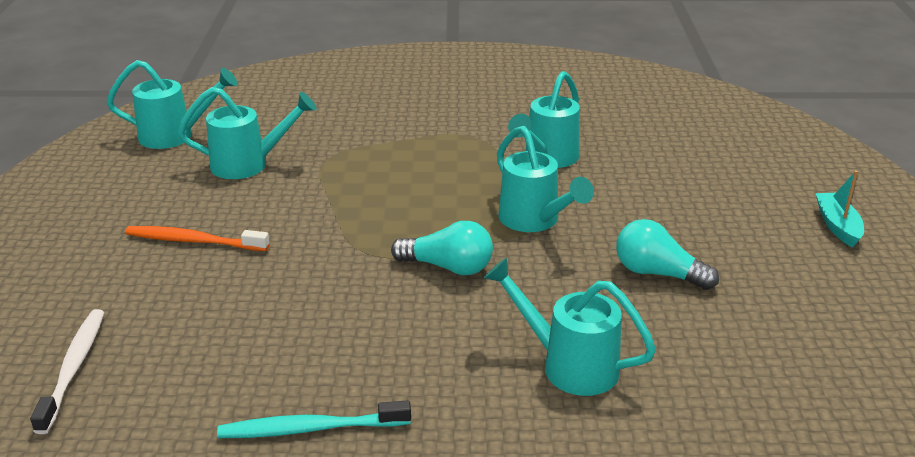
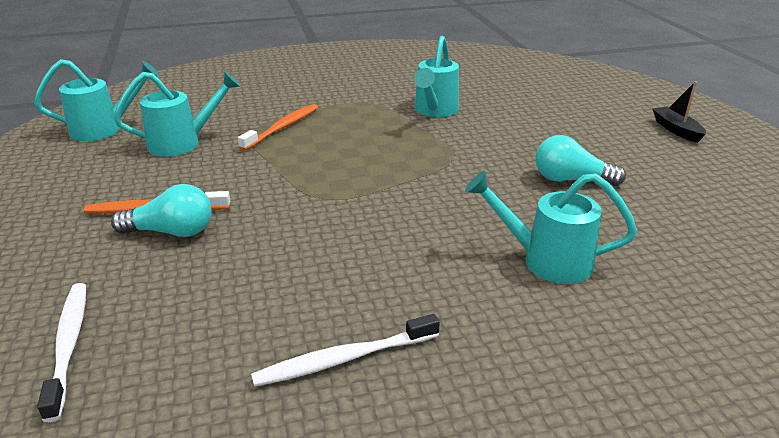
camera: 15 degrees left, 0 degrees up
(310, 429) = (344, 359): turquoise toothbrush -> white toothbrush
(362, 158) = (282, 127): none -> orange toothbrush
(448, 267) = (399, 199): turquoise light bulb -> turquoise light bulb (171, 232)
(534, 221) = (450, 155): turquoise watering can -> none
(837, 226) = (676, 130): turquoise boat -> black boat

